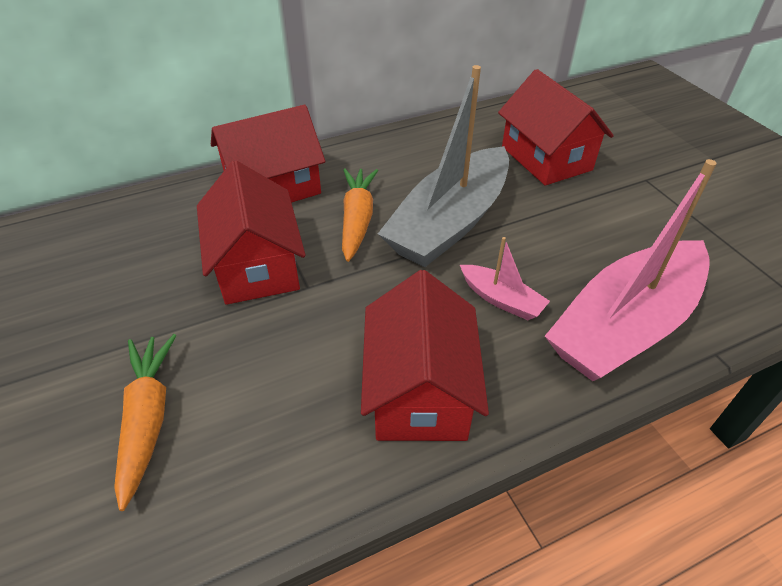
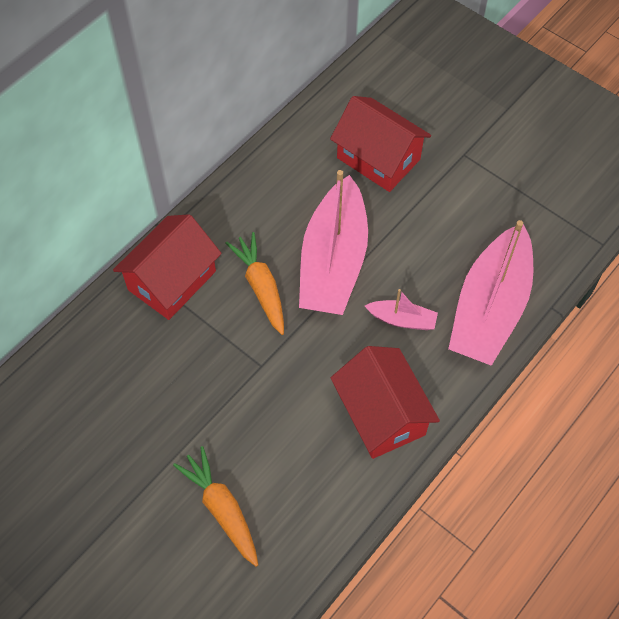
camera: 25 degrees left, 15 degrees up
(257, 265) = (211, 362): red house -> none
(449, 223) = (333, 261): grey boat -> pink boat

